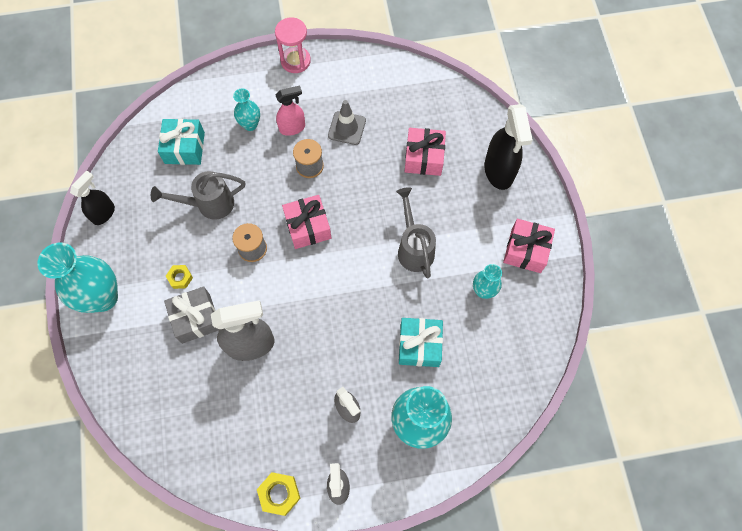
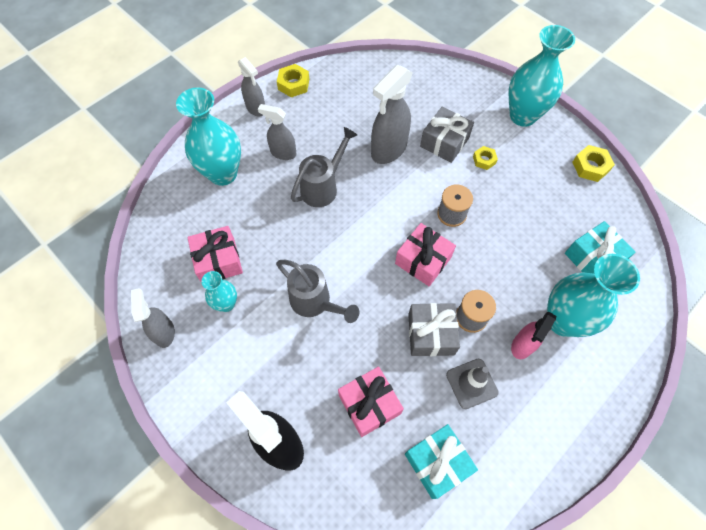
camera: 145 degrees right, 5 degrees down
(104, 213) = (590, 166): black spray bottle -> yellow nut
(209, 204) = (521, 225): grey watering can -> grey watering can (323, 187)
(250, 124) = (563, 321): turquoise vase -> turquoise vase, size x1.91
(295, 61) = (594, 429): pink hourglass -> none
(347, 173) = (431, 334): none -> grey gift
(419, 345) = (256, 226): turquoise gift -> turquoise gift (437, 462)
(526, 250) = (204, 370): pink gift -> pink gift (218, 261)
(543, 298) = (164, 332): none -> grey spray bottle

